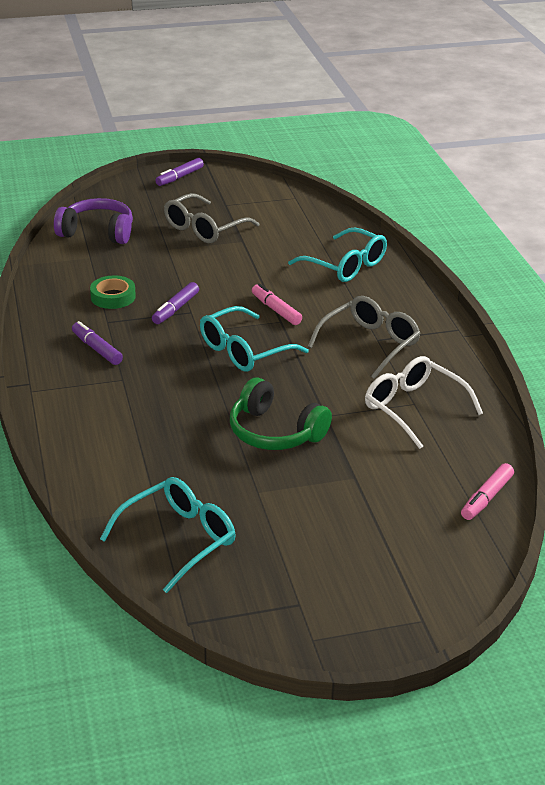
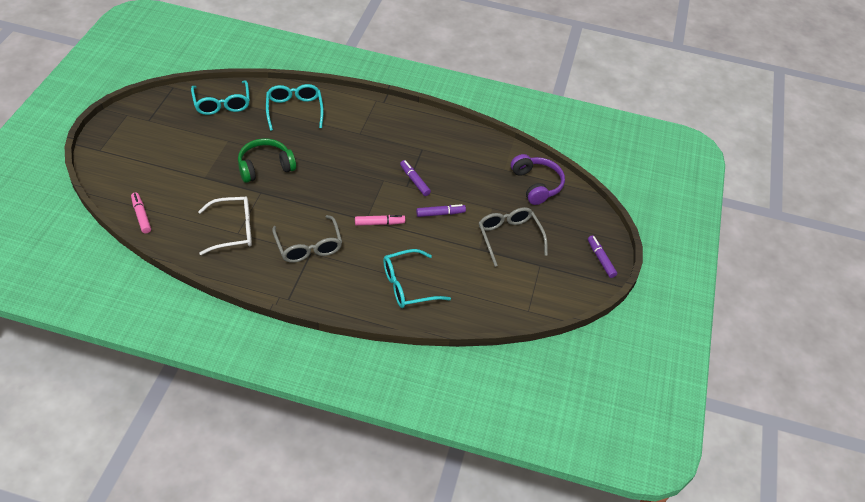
camera: 115 degrees right, 15 degrees up
(97, 232) = (536, 185): purple headphones -> purple headphones turned 60 degrees counterclockwise
(97, 349) = (396, 135): purple marker -> purple marker (440, 214)
(113, 297) = (448, 161): green tape -> none
(243, 351) = (347, 189): turquoise glasses -> turquoise glasses (294, 110)

